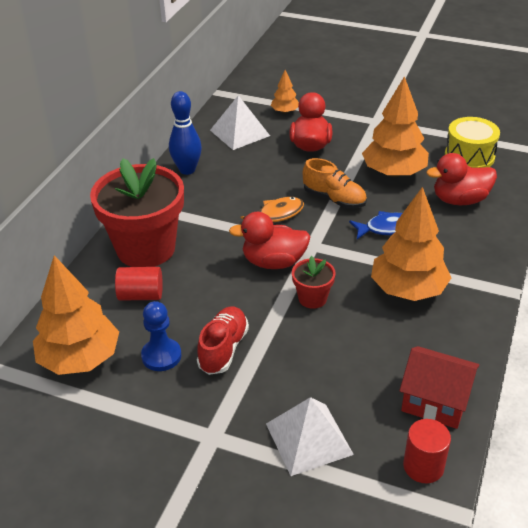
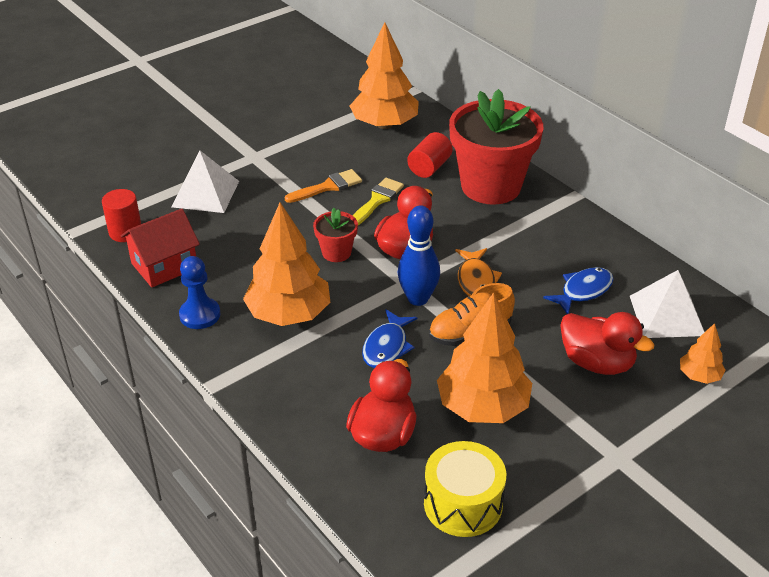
camera: 120 degrees right, 0 degrees up
(161, 356) = (351, 158): blue pawn -> blue pawn (200, 315)
(187, 170) = (609, 249): blue bowling pin -> blue bowling pin (418, 298)
(219, 306) = (377, 200): none -> yellow brush
(223, 349) = (328, 187): red shoe -> orange brush
(245, 168) = (583, 291): none -> blue fish

